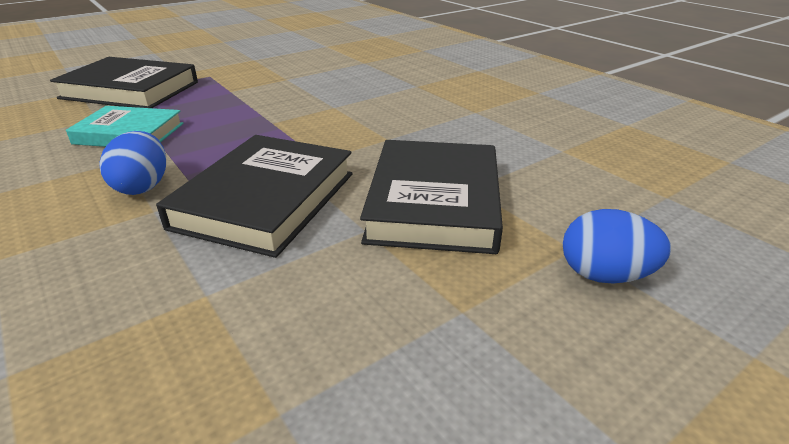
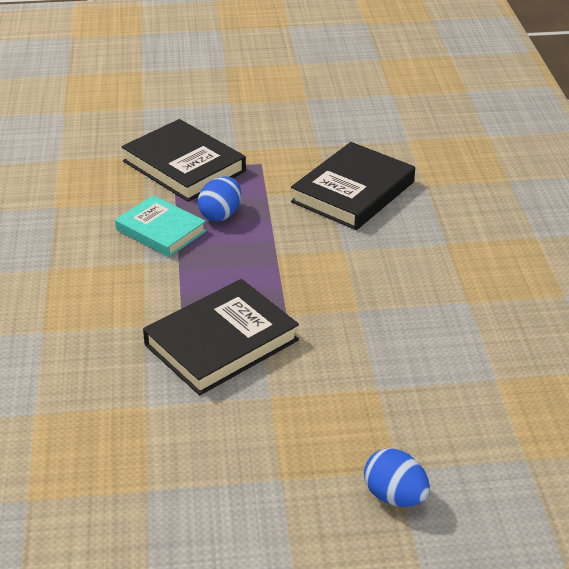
camera: 30 degrees right, 5 degrees up
(143, 186) = (147, 297): blue egg -> blue egg (221, 214)
(434, 202) = (337, 391): black book -> black book (353, 192)

